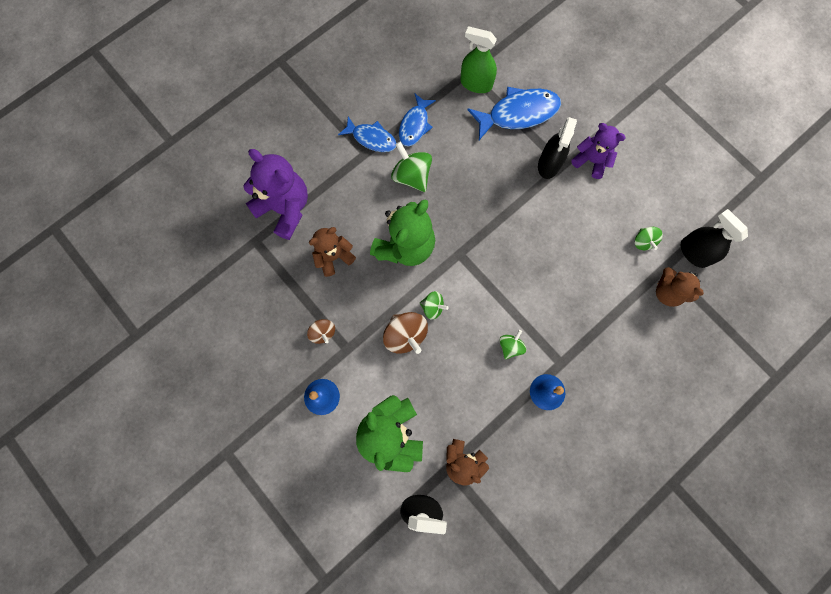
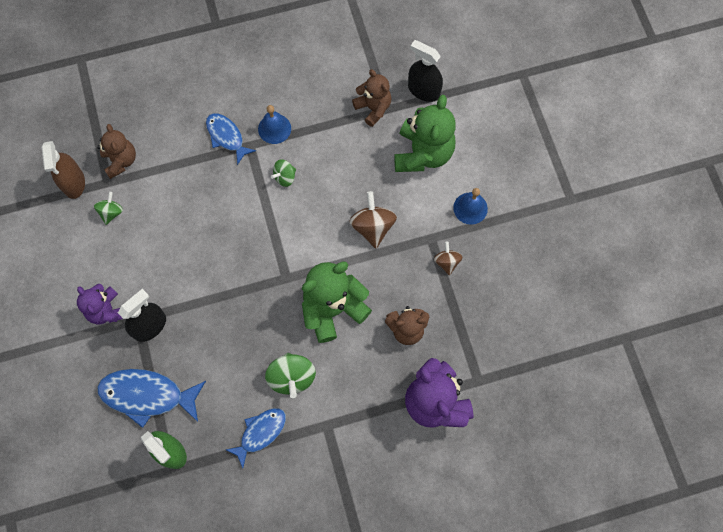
camera: 155 degrees left, 5 degrees down
(371, 138) = (313, 439): blue fish -> blue fish (226, 137)
(433, 307) = (336, 240): green spinning top -> none
(694, 252) = (74, 183): black spray bottle -> brown spray bottle

